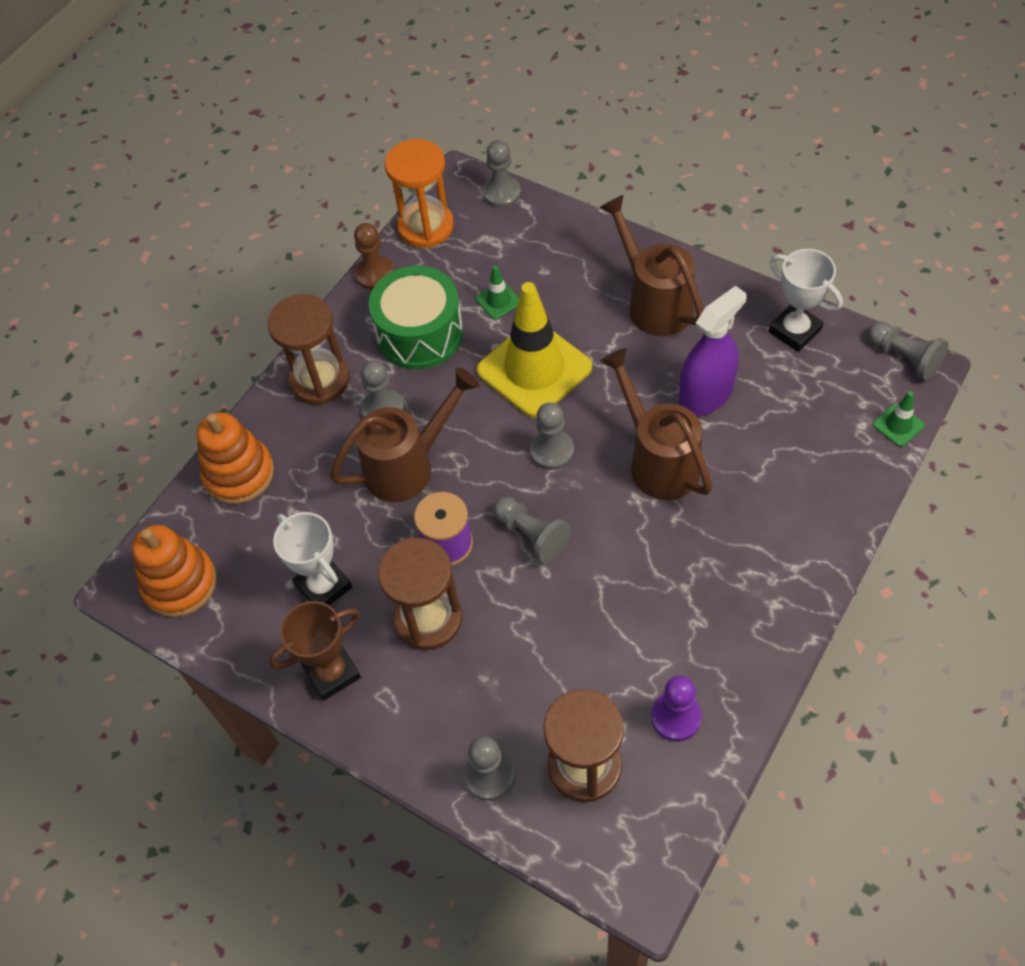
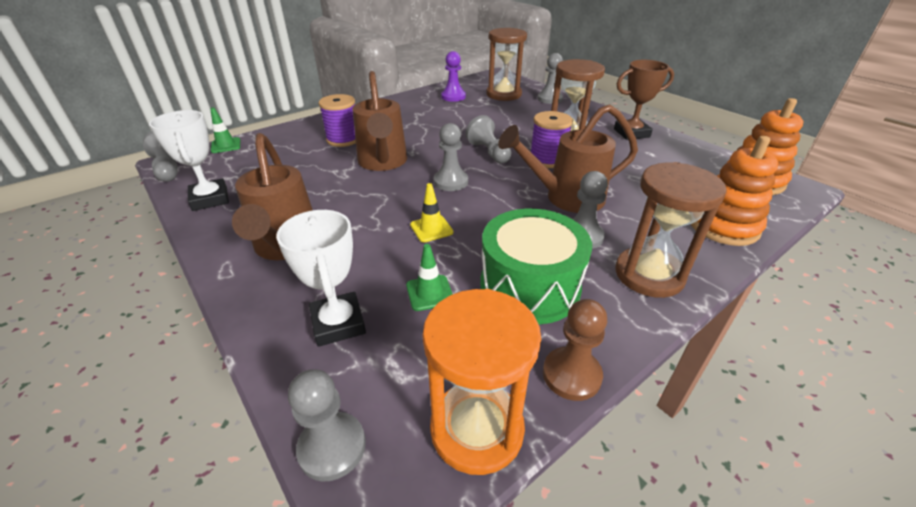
camera: 165 degrees left, 20 degrees down
(323, 586) = (638, 160): white trophy -> white trophy (338, 323)
(534, 369) = (431, 229): yellow traffic cone -> yellow traffic cone, size x0.42
(705, 395) = (317, 183): purple spray bottle -> none
(754, 496) = (343, 139): none -> purple spool

